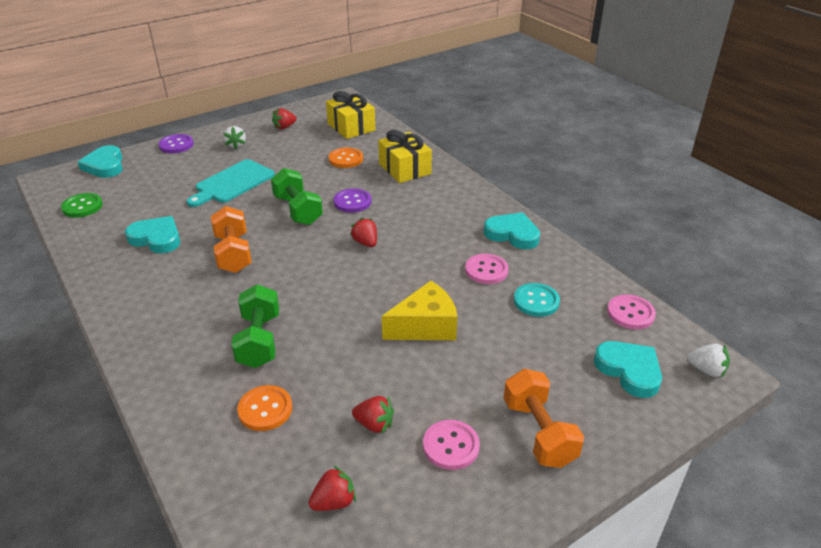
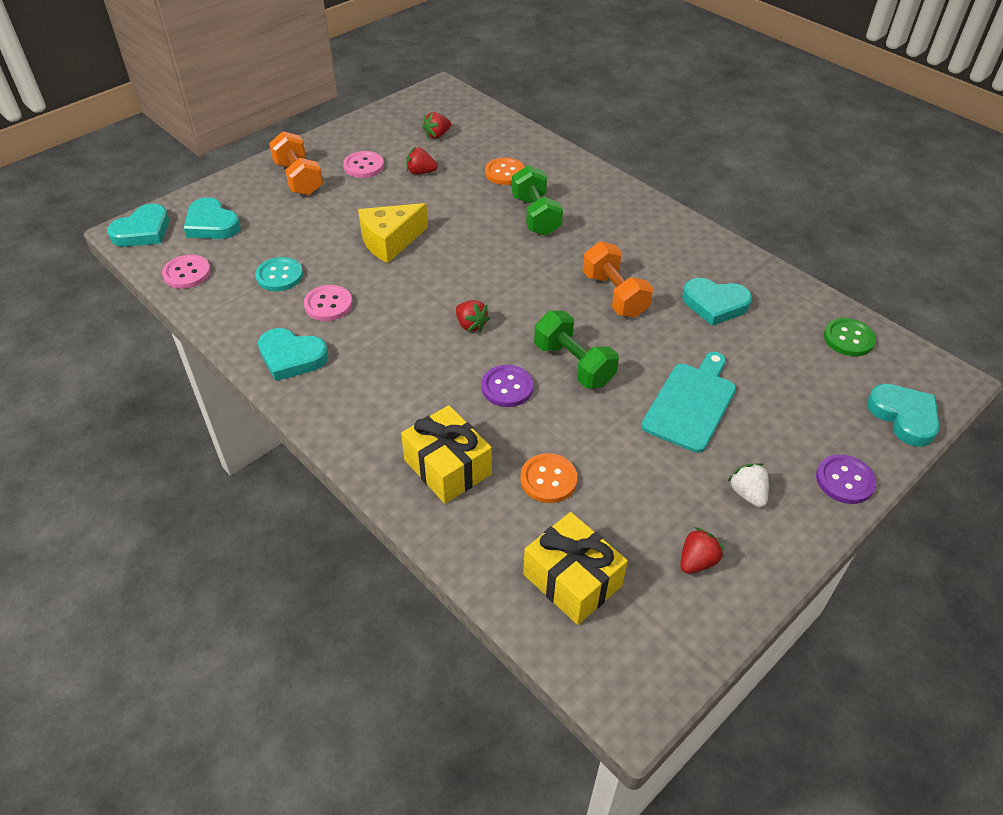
camera: 170 degrees right, 10 degrees up
(706, 370) = (143, 231): white strawberry -> turquoise heart

